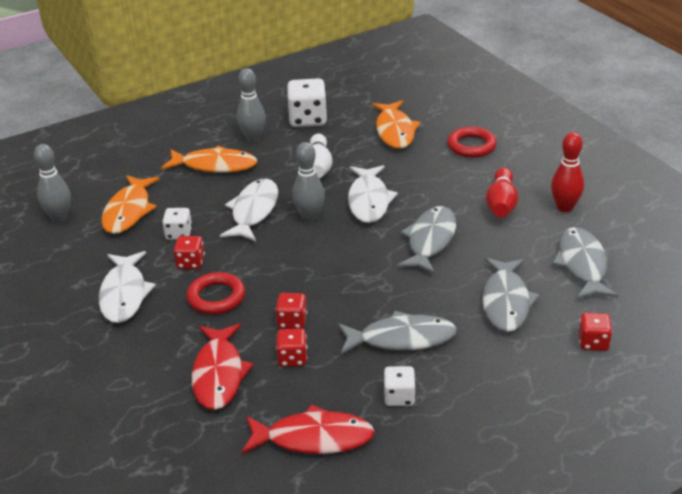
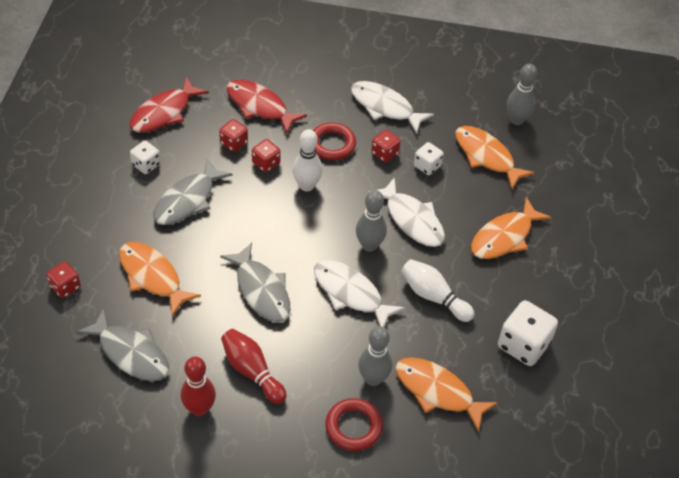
camera: 125 degrees right, 15 degrees up
(253, 138) = (526, 287): grey bowling pin -> grey bowling pin (373, 379)
(288, 282) = (306, 186): none -> white bowling pin
(506, 302) = (152, 277): grey fish -> orange fish

